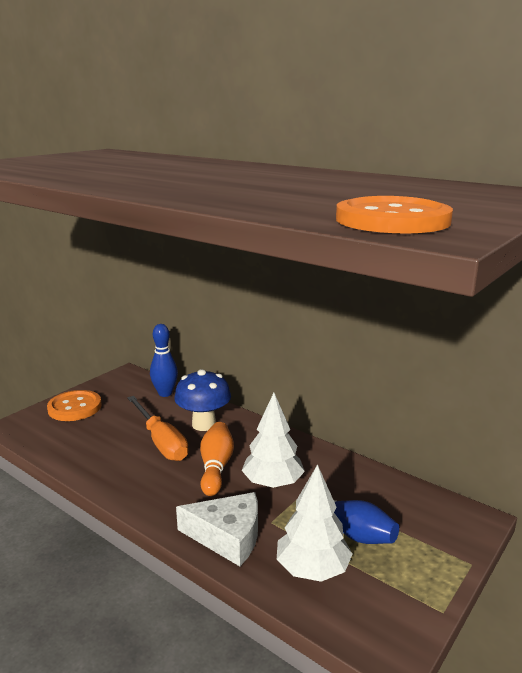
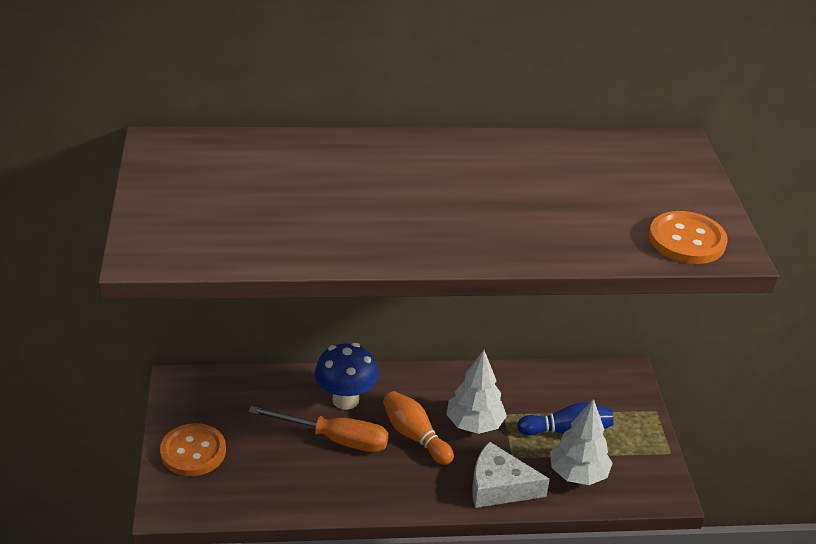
camera: 45 degrees left, 15 degrees up
(165, 393) = (257, 385): blue bowling pin -> none
(227, 536) = (499, 487): white cheese -> white cheese turned 135 degrees counterclockwise

